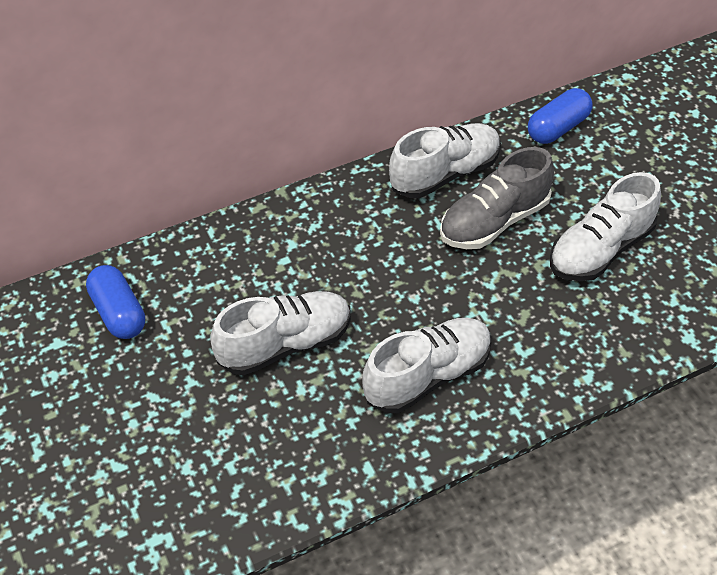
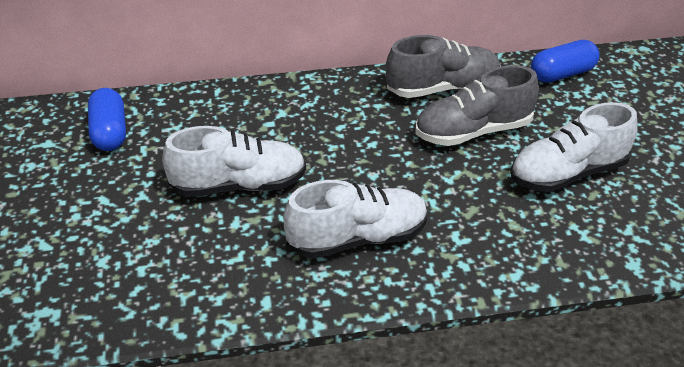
camera: 15 degrees right, 10 degrees down
(445, 174) = (442, 88): white shoe -> grey shoe

